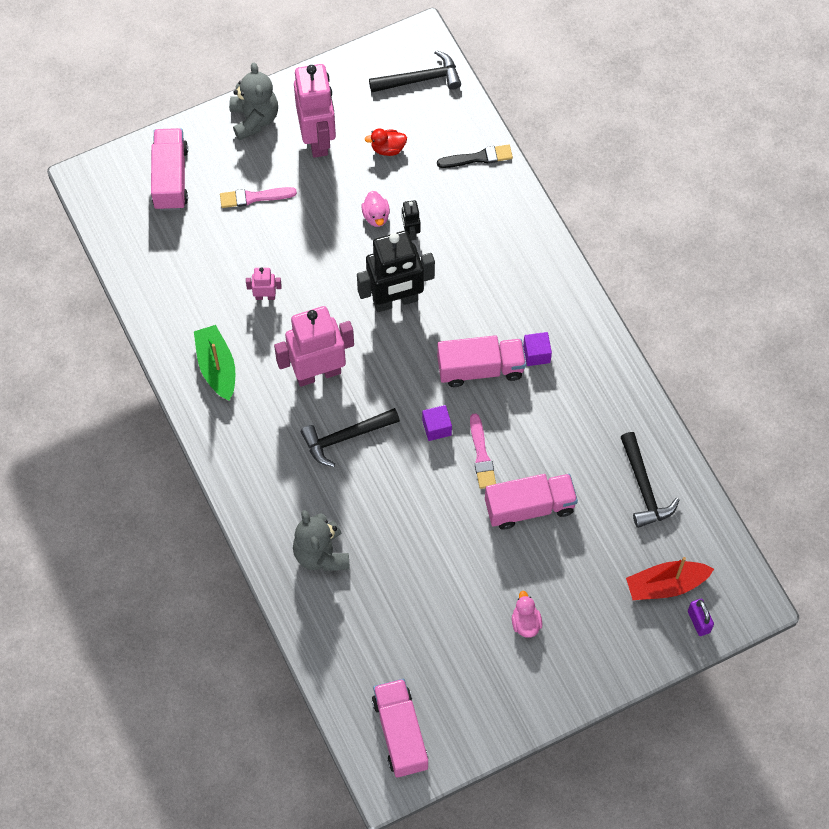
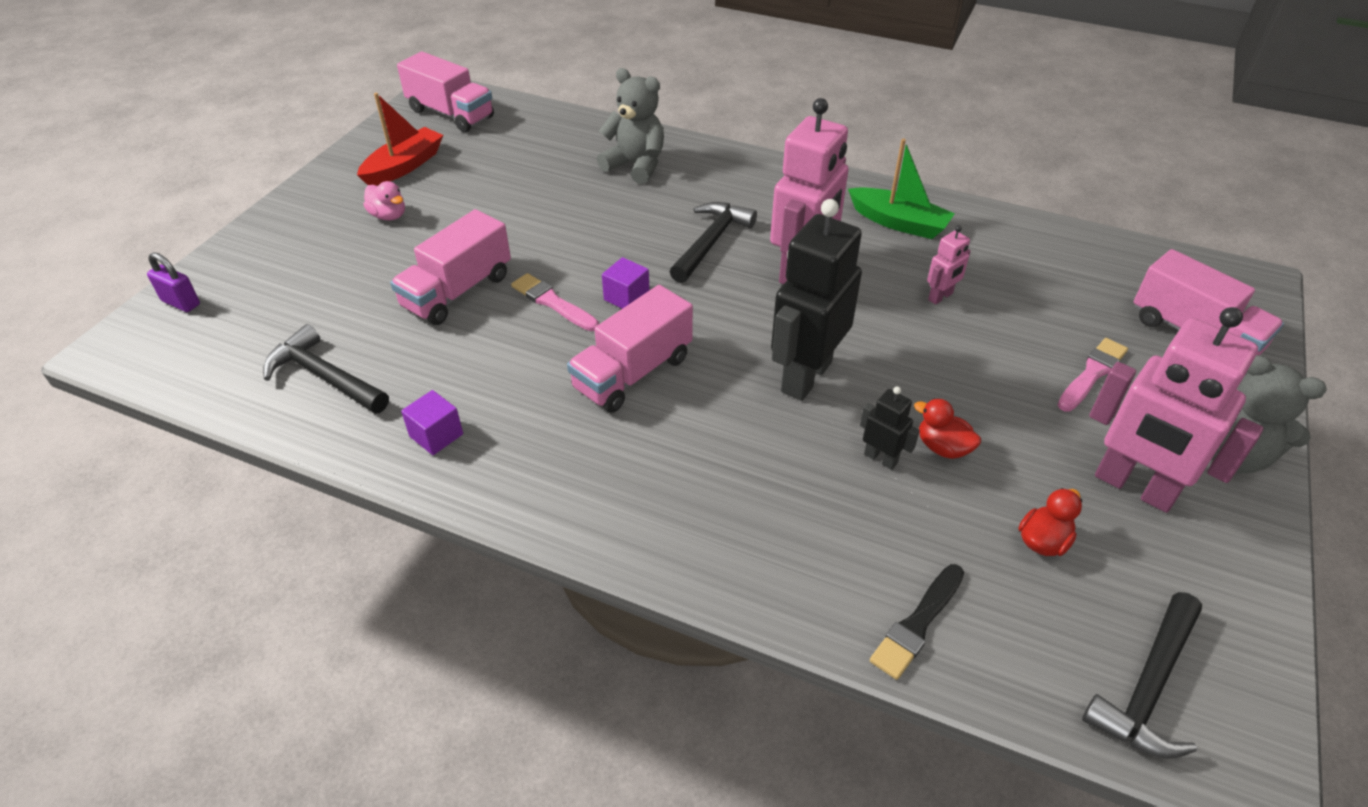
camera: 140 degrees right, 20 degrees down
(376, 216) = (942, 447): pink duck -> red duck
(536, 354) = (577, 427): purple cube -> purple cube (436, 435)
(666, 585) = (241, 311): red boat -> red boat (404, 166)

